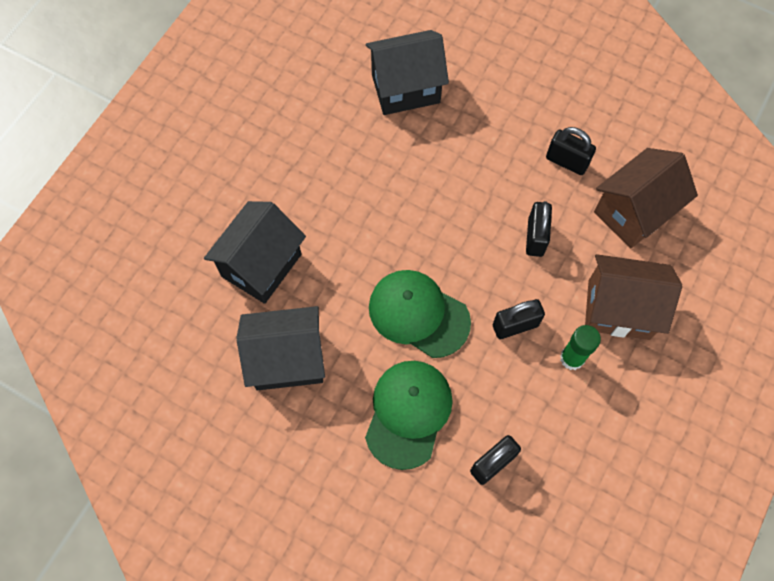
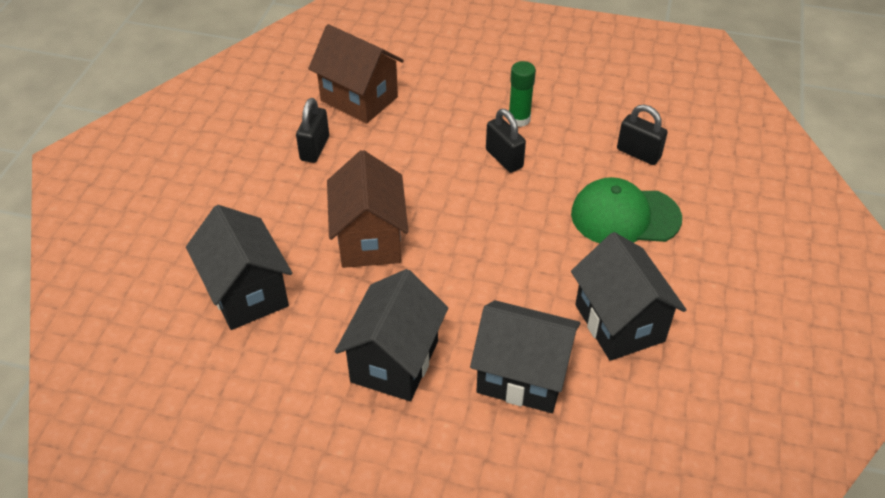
camera: 105 degrees left, 20 degrees down
(306, 178) = (395, 361): none -> black house
(418, 314) = (522, 228): green cap -> none
(535, 237) = (407, 158): black padlock -> none
(618, 309) = (460, 97): brown house -> brown house (369, 239)

